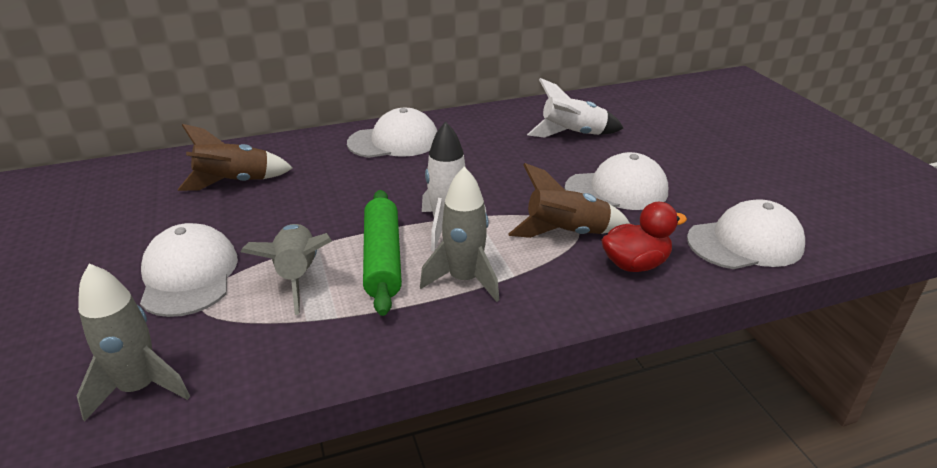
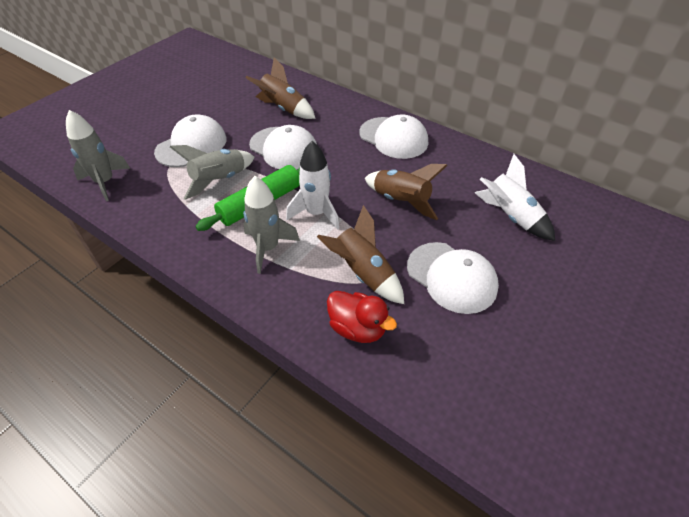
camera: 55 degrees right, 15 degrees up
(491, 174) = (401, 201): none -> brown rocket
(745, 242) = (453, 391): white cap -> white cap (284, 148)

